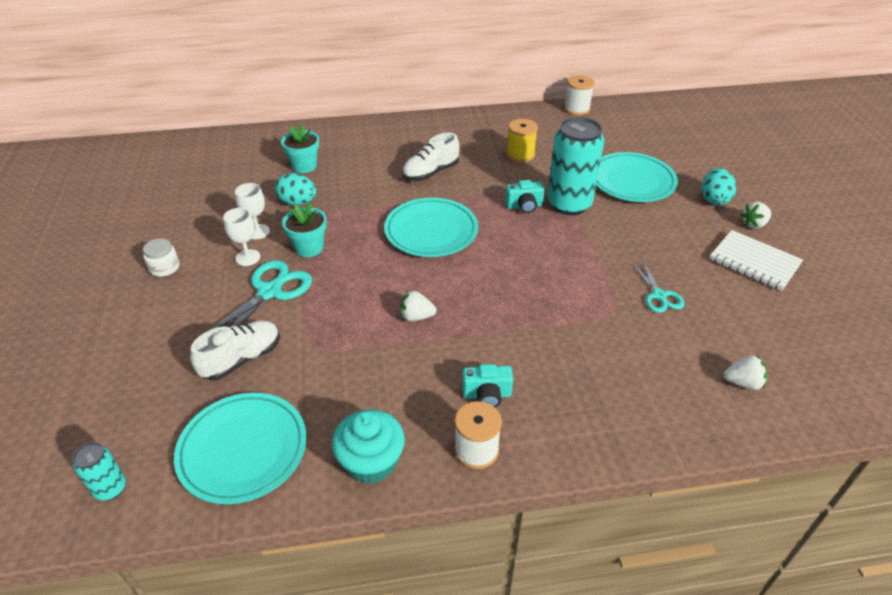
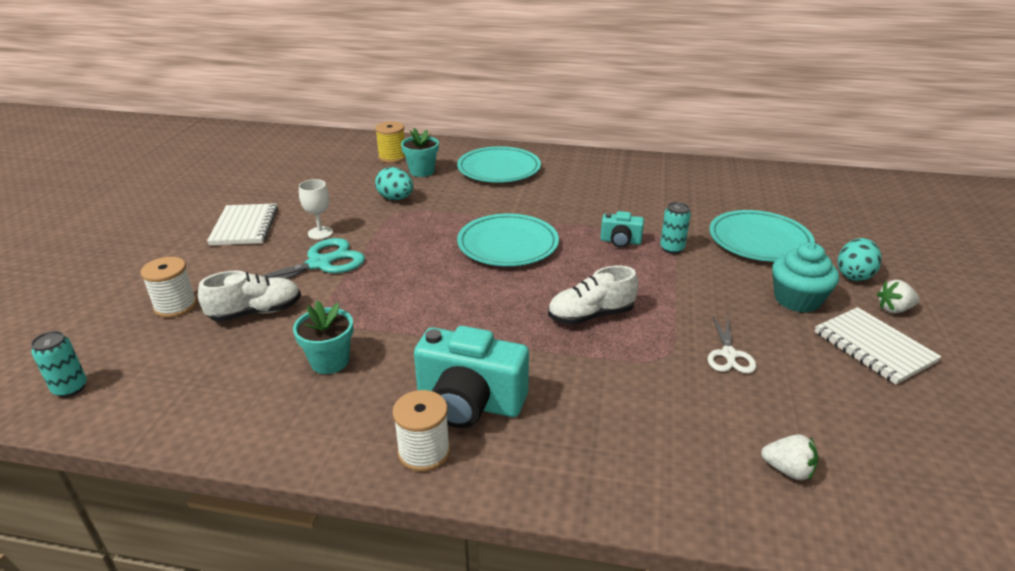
camera: 20 degrees right, 10 degrees down
(164, 268) = (244, 226): white jar -> white notebook
(243, 450) = (202, 388): turquoise plate -> turquoise plate (499, 169)
(258, 232) = (343, 214): white goblet -> none
(309, 248) = (380, 236): turquoise flower pot -> turquoise flower pot (330, 361)
(371, 461) = (310, 432): turquoise cupcake -> turquoise cupcake (797, 299)
(416, 316) = (443, 314): white strawberry -> none
(430, 173) = (540, 196): white shoe -> white shoe (590, 315)
(487, 395) = (469, 402): turquoise camera -> turquoise camera, size x1.91
(520, 155) = (644, 197): yellow spool -> yellow spool (392, 157)
(569, 204) = (672, 248): turquoise can -> turquoise can, size x0.47
(577, 109) = (732, 167): white spool -> white spool (175, 306)
(659, 296) = (729, 355): turquoise scissors -> white scissors

